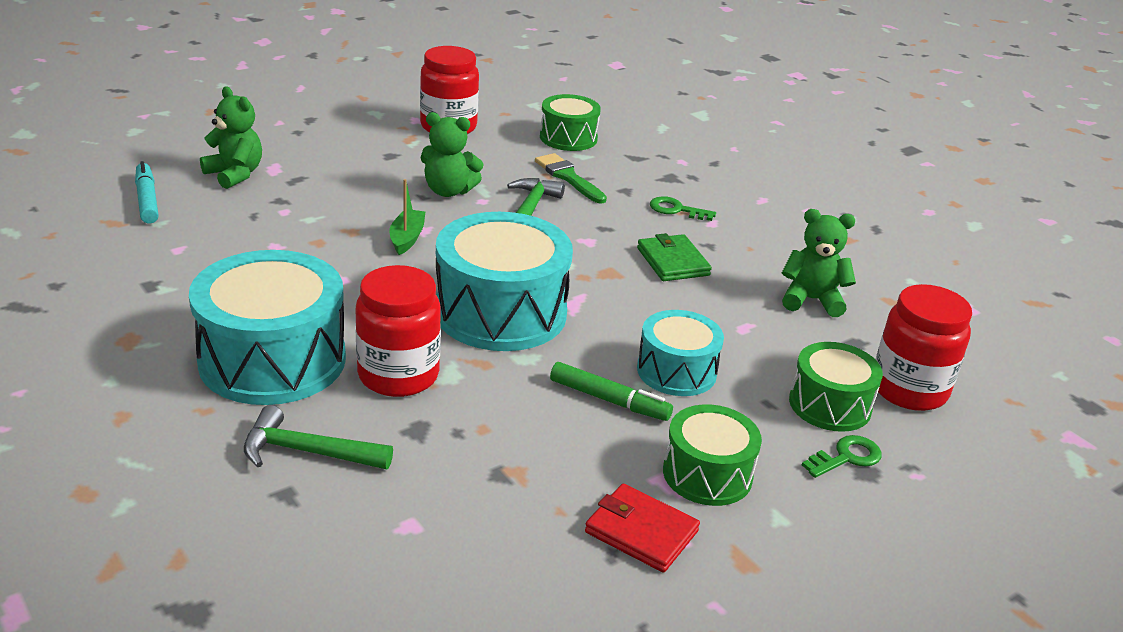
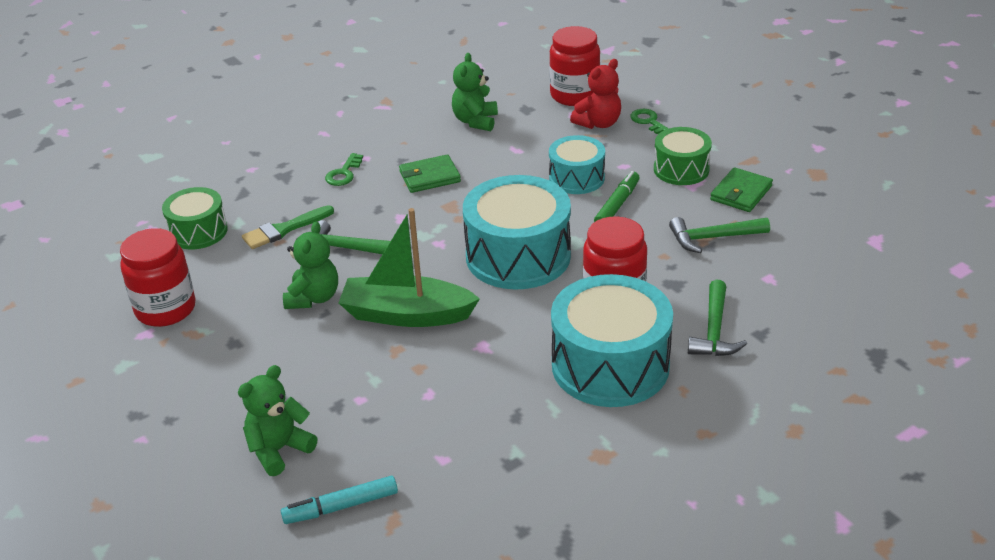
camera: 85 degrees left, 5 degrees up
(407, 238) = (407, 314): green boat -> green boat, size x2.02
(520, 482) = (713, 238): none -> green hammer
(641, 532) = (741, 193): red wallet -> green wallet
(830, 405) = (598, 123): green drum -> red teddy bear

